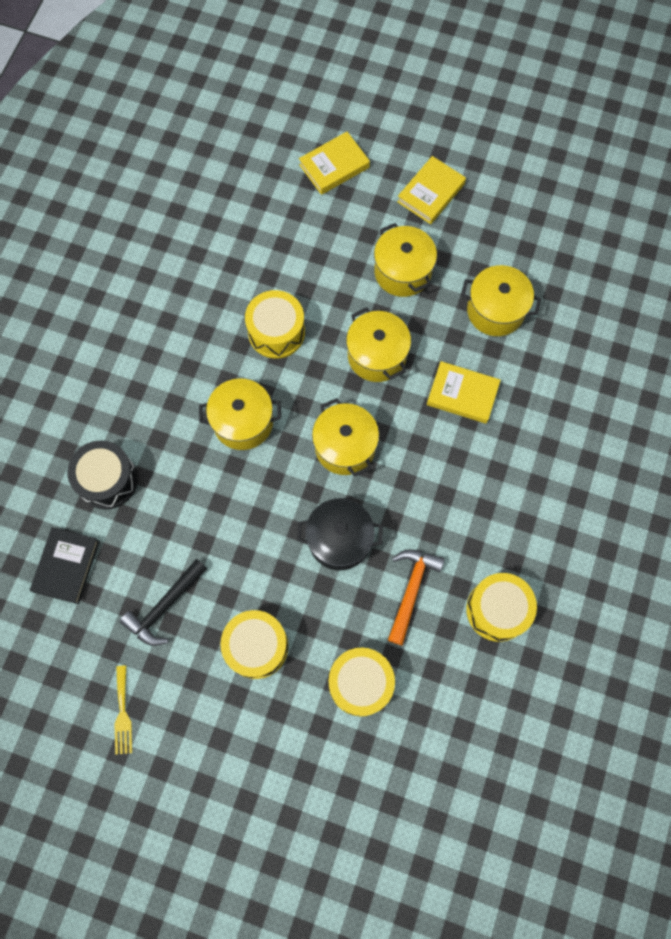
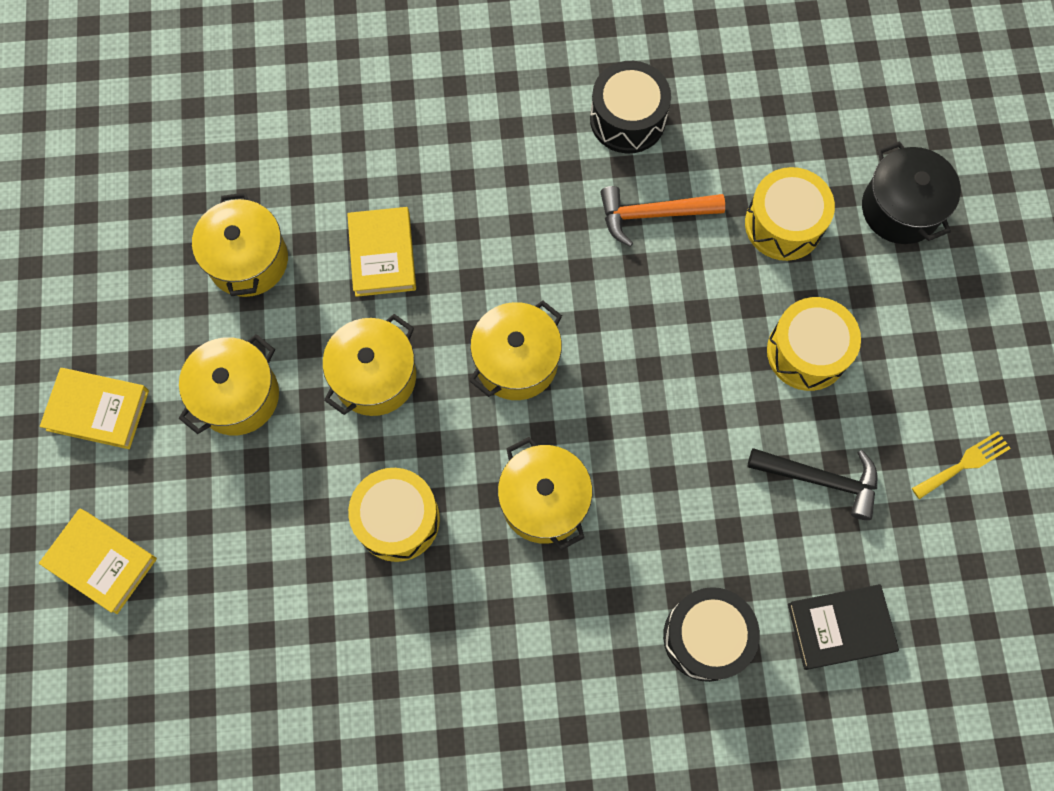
camera: 115 degrees left, 0 degrees up
(339, 540) = (635, 316): black pot -> black pot (900, 209)
(497, 610) = (627, 119): yellow drum -> black drum

